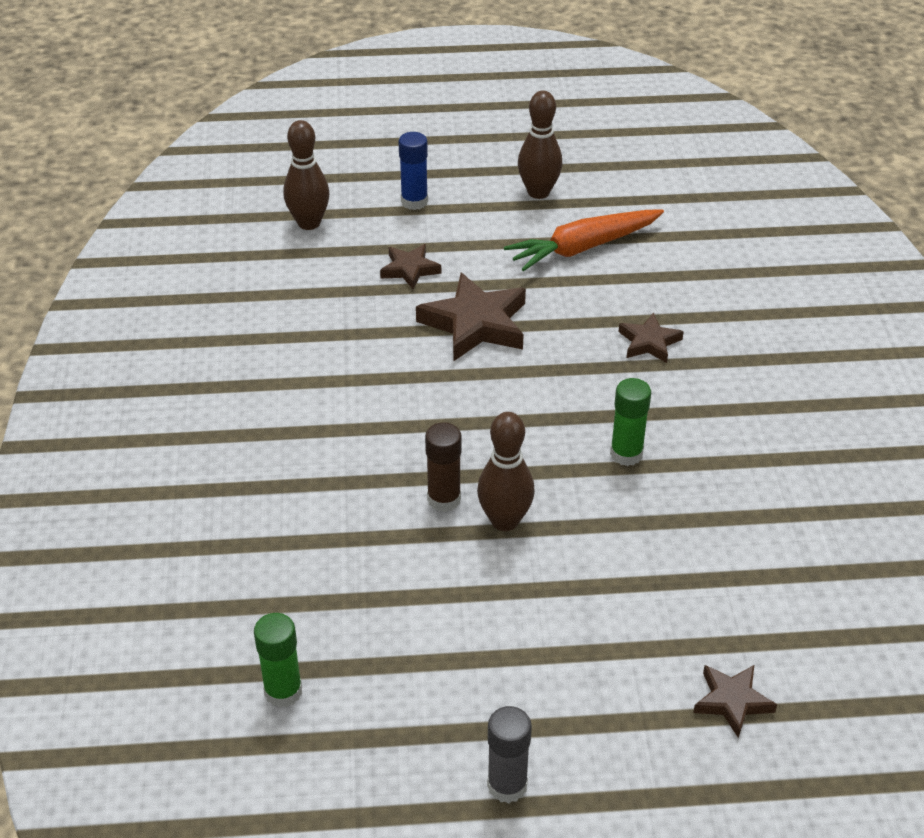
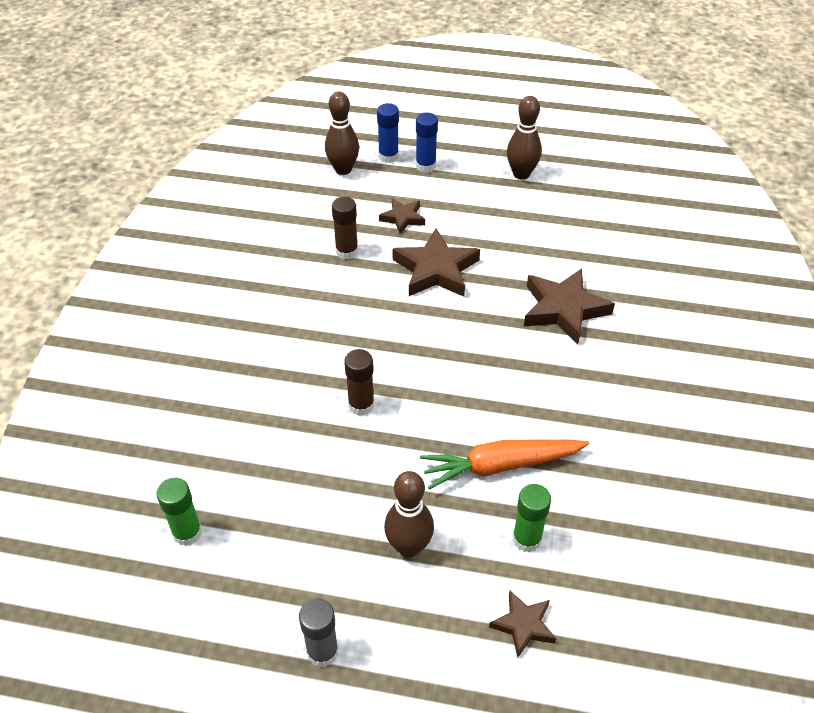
camera: 15 degrees right, 5 degrees up
(353, 322) = (347, 251): none -> brown glue stick
(362, 198) = (388, 156): none -> blue glue stick
(504, 521) = (400, 432): brown bowling pin -> brown bowling pin (409, 546)
(583, 248) = (539, 224): orange carrot -> orange carrot (500, 466)
(626, 454) = (513, 397): green glue stick -> green glue stick (526, 539)
(649, 342) = (563, 309): brown star -> brown star, size x1.79

